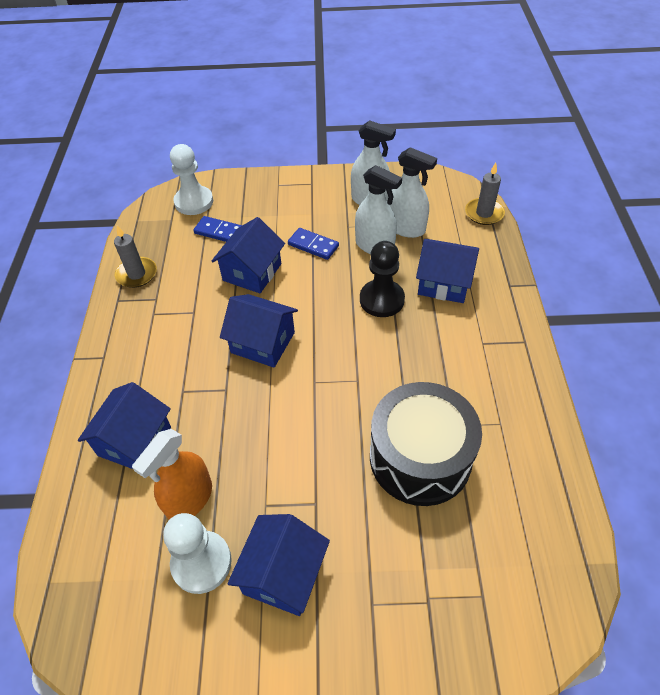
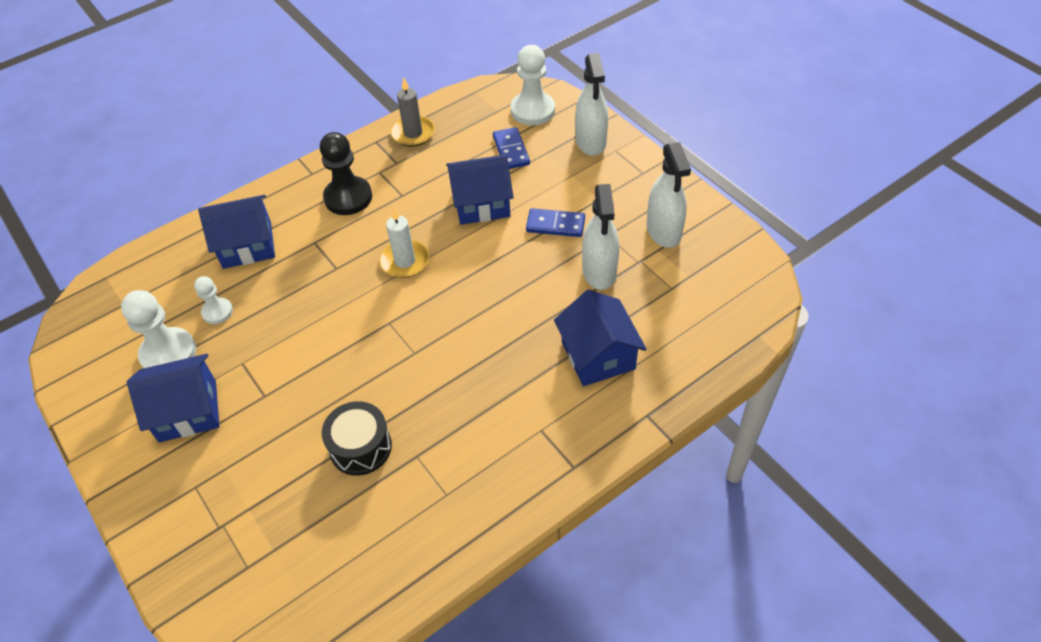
camera: 55 degrees right, 0 degrees up
(189, 499) = (217, 312): orange spray bottle -> white pawn
(263, 342) = (405, 261): blue house -> white candle
(313, 245) = (555, 225): blue domino -> blue domino turned 75 degrees counterclockwise
(382, 300) = (529, 317): black pawn -> black pawn (348, 197)
(405, 228) = (650, 282): white spray bottle -> white spray bottle (590, 142)
(420, 457) = (360, 447): black drum -> black drum, size x0.56
(484, 213) = (742, 337): grey candle -> none

